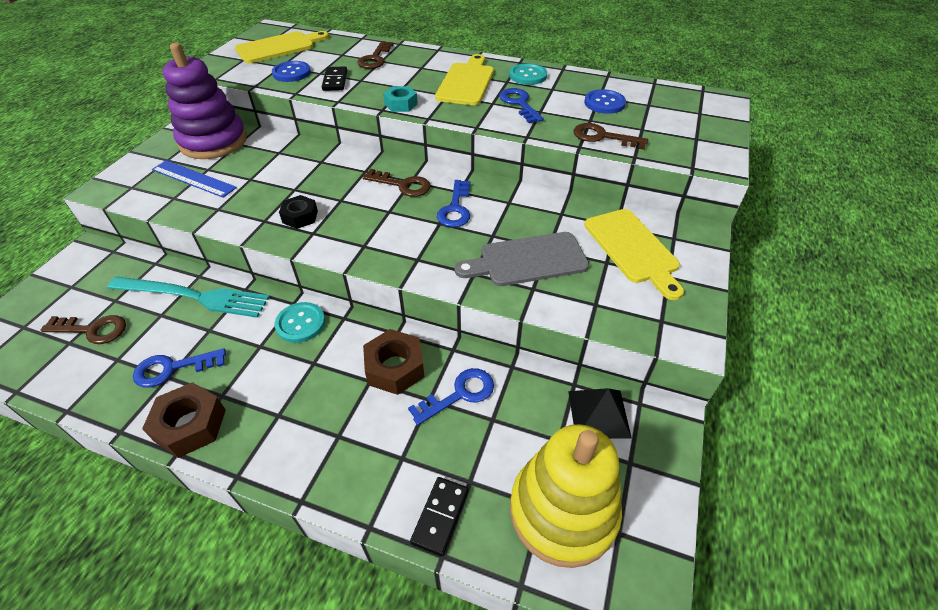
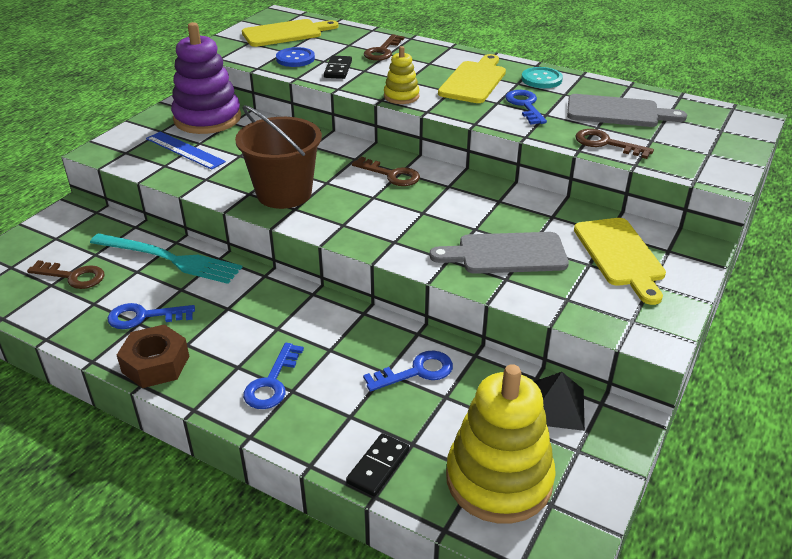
camera: 10 degrees right, 10 degrees down
(300, 217) = (284, 193): black nut -> brown bucket
(300, 323) = (269, 293): turquoise button -> none
(395, 368) = (356, 342): brown nut -> none
(401, 104) = (401, 96): turquoise nut -> yellow stacking toy
(455, 209) = (441, 201): blue key -> blue key (272, 383)
(604, 103) = (617, 112): blue button -> grey cutting board

